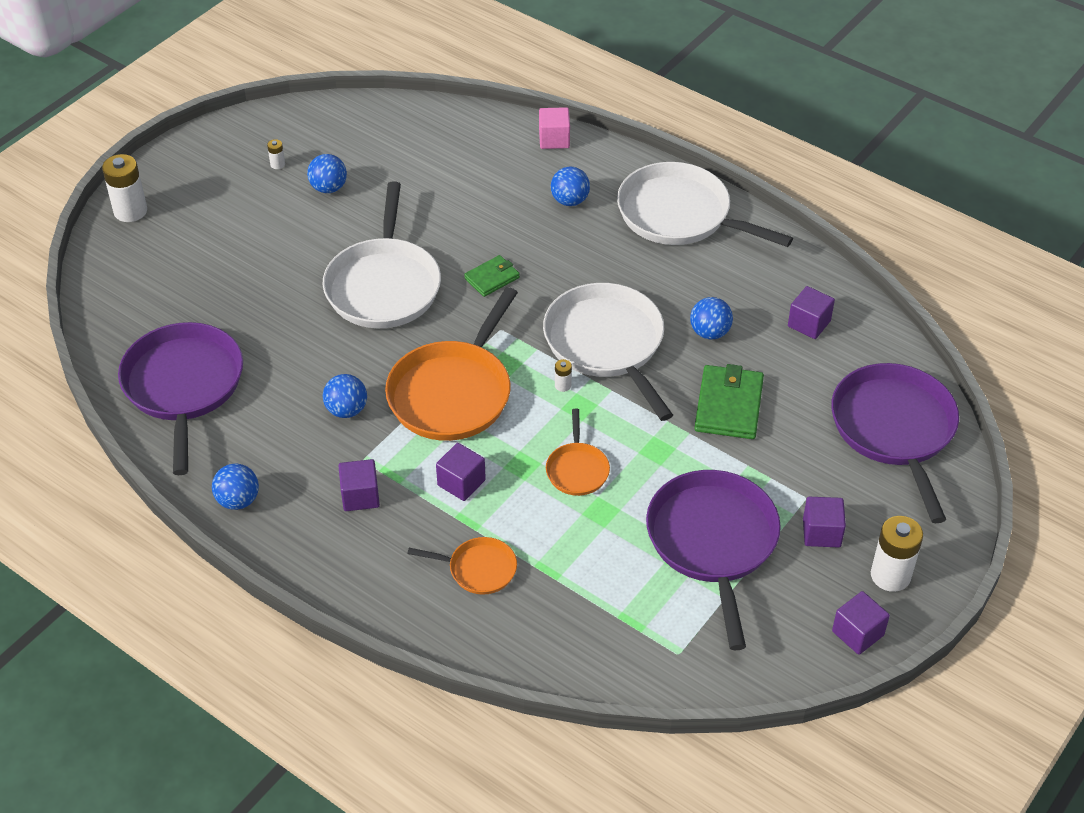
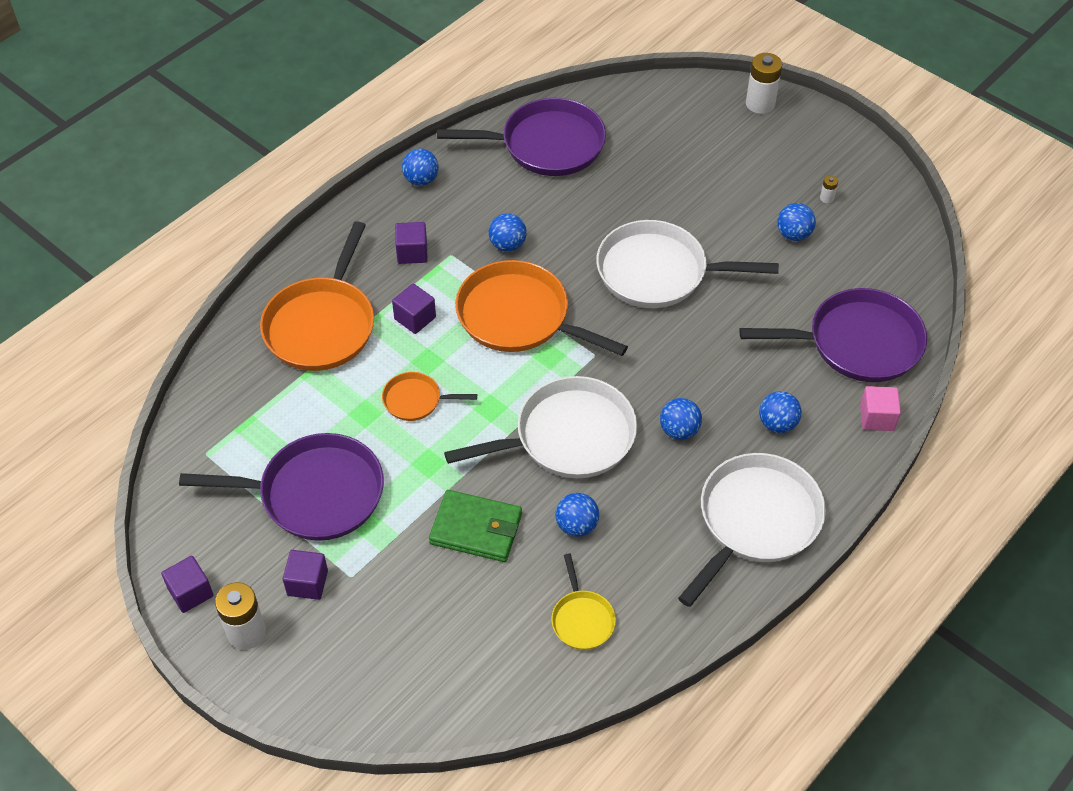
camera: 95 degrees right, 5 degrees up
(479, 569) = (322, 325): orange pan -> orange pan, size x2.01
(492, 278) = (664, 352): green wallet -> none
(563, 385) = (518, 397): white battery -> none
(587, 265) = (679, 430): none -> blue ball
(809, 324) = (582, 619): purple cube -> yellow pan
(894, 429) = (424, 673): purple pan -> purple pan (858, 343)

